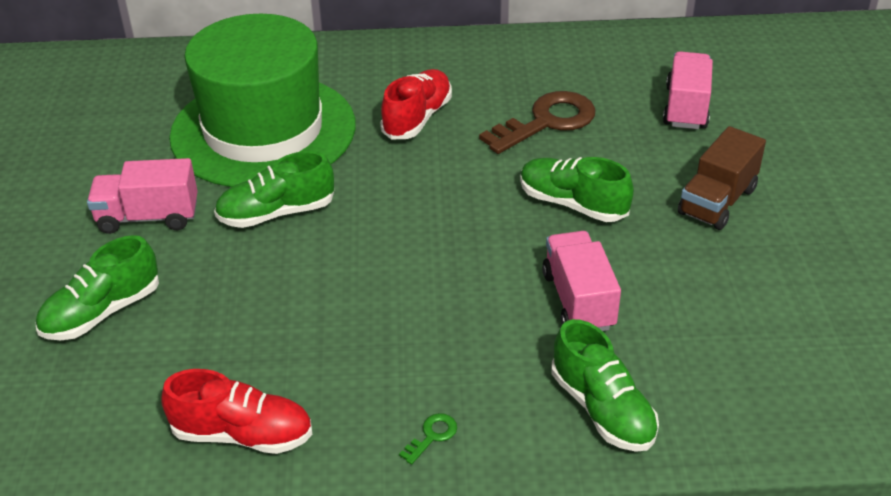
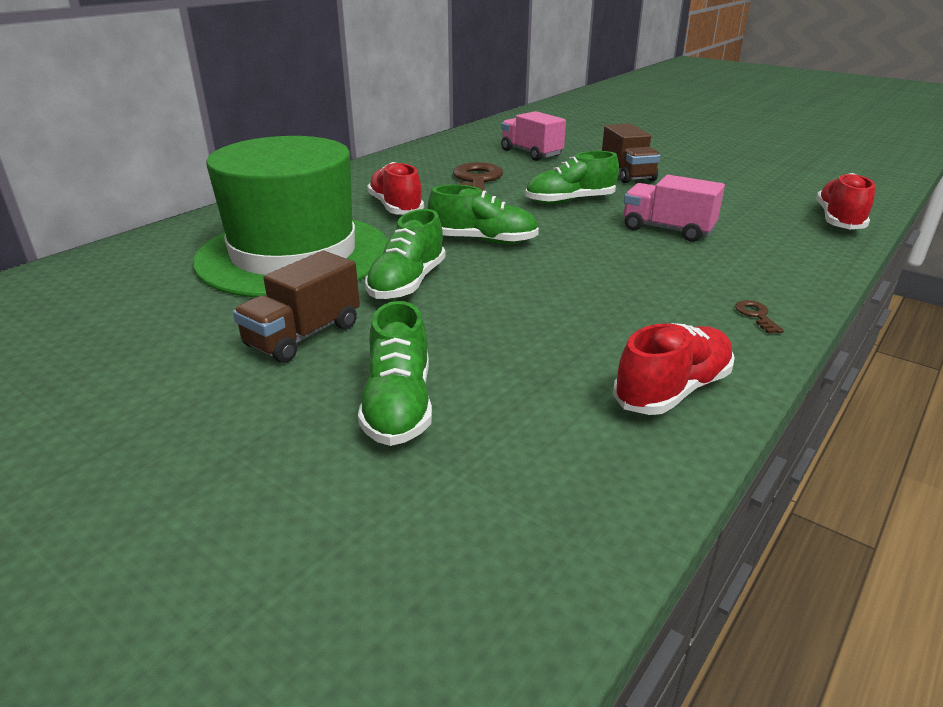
camera: 50 degrees left, 10 degrees down
(148, 217) = (303, 335): pink truck -> brown truck
(432, 436) = (756, 315): green key -> brown key
(602, 409) = (783, 257): green shoe -> green shoe (483, 241)
(785, 418) = (838, 220): none -> red shoe

